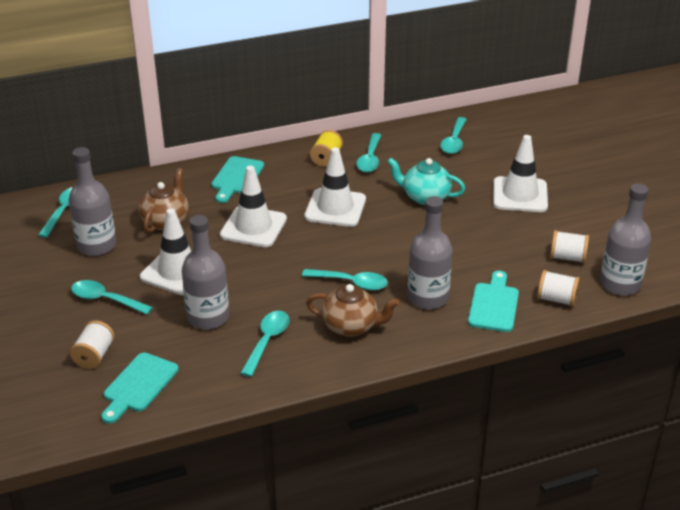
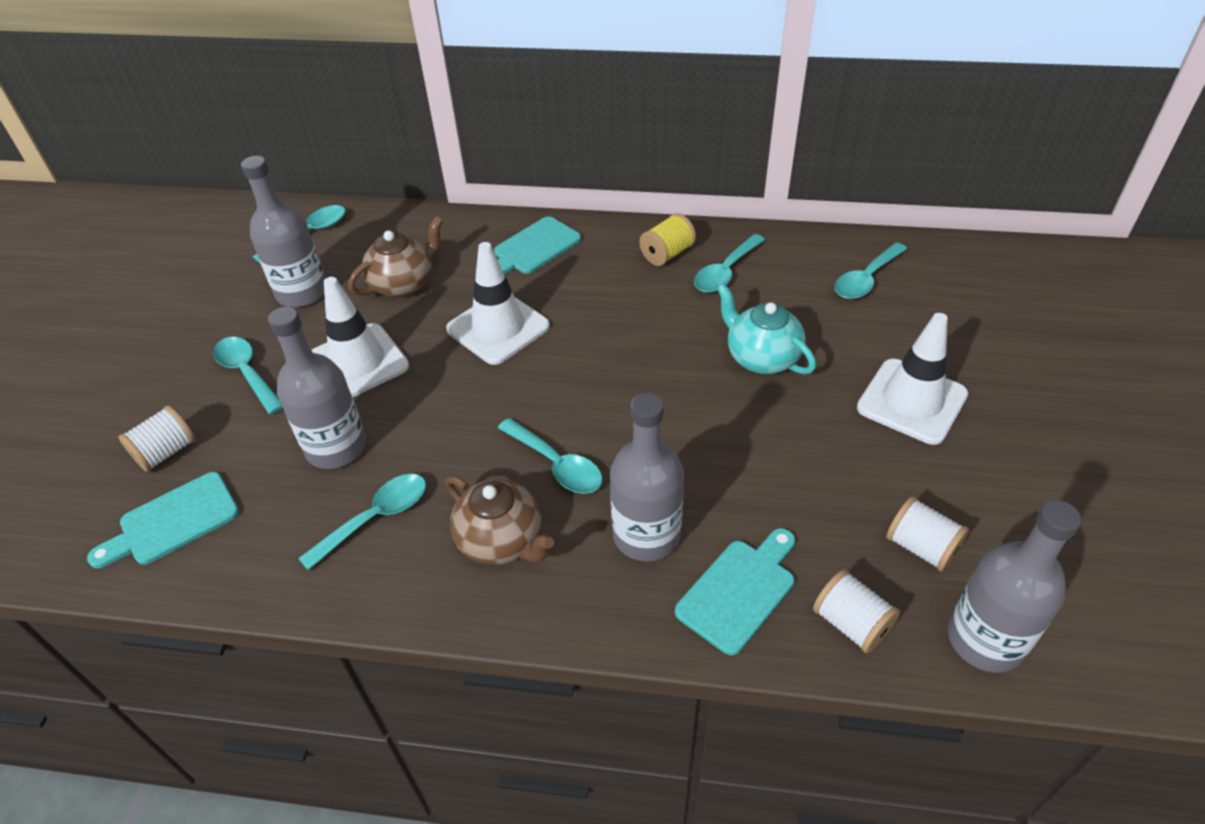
camera: 30 degrees right, 10 degrees up
(335, 208) = (623, 334): white traffic cone -> none

